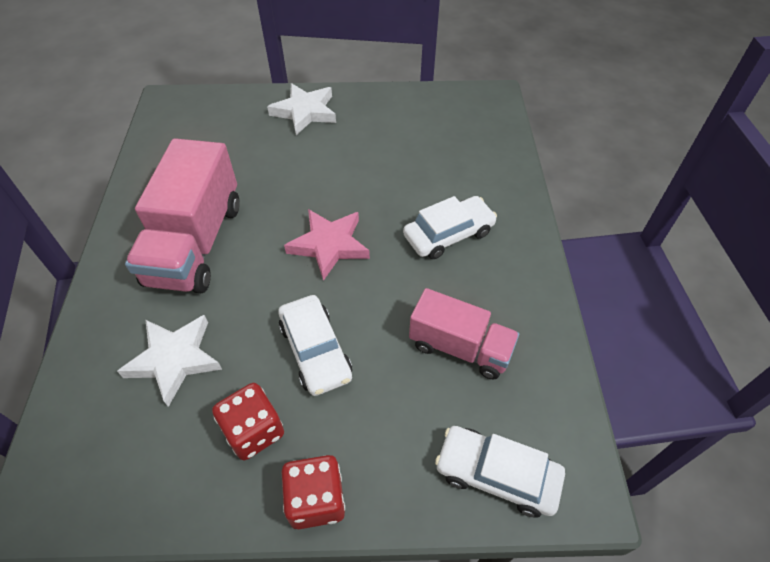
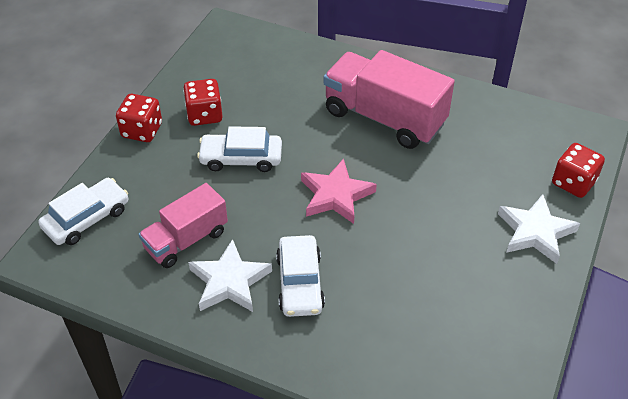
camera: 115 degrees right, 5 degrees down
(174, 359) = (282, 90): white star -> white star (229, 281)
(237, 102) = (573, 183): none -> red dice

